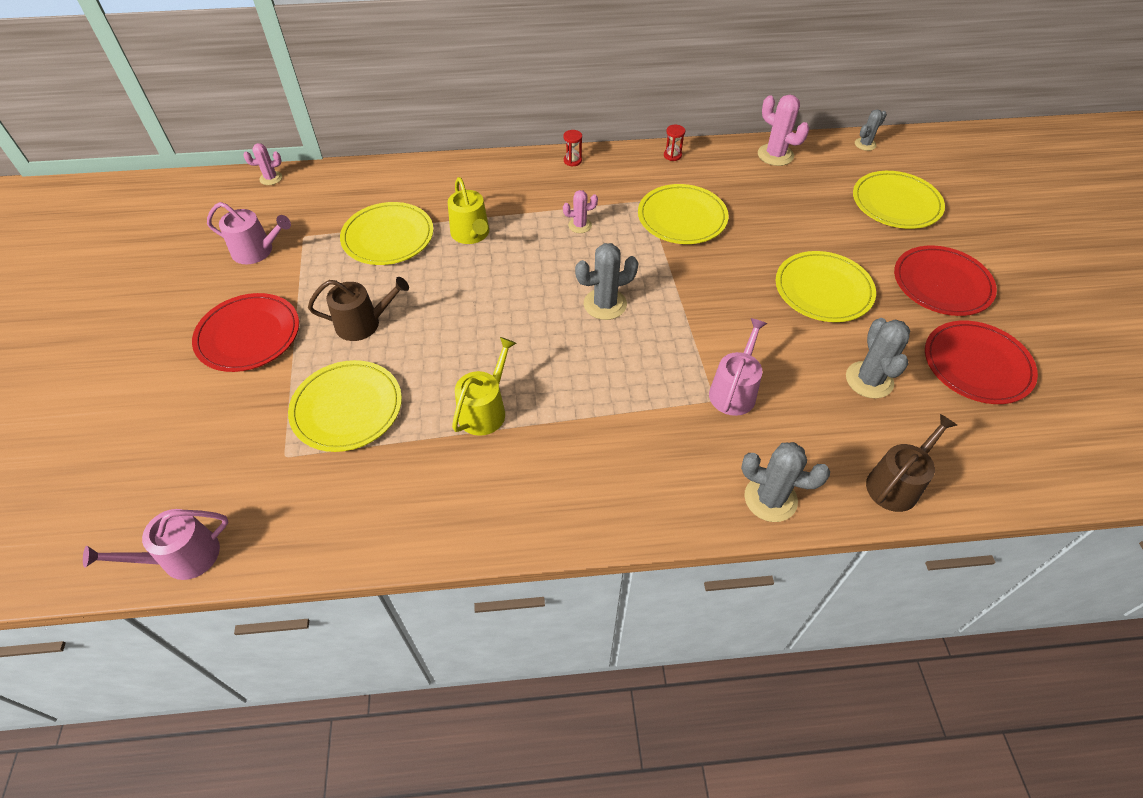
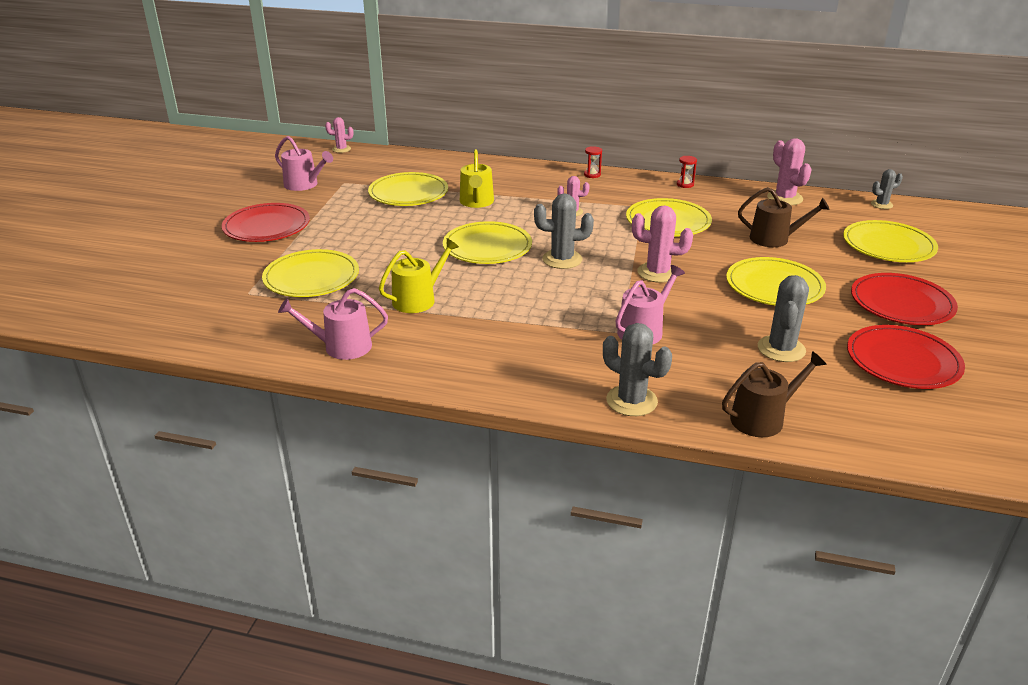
camera: 20 degrees right, 20 degrees down
(182, 557) = (139, 329): pink watering can -> pink watering can (341, 346)
(363, 323) = (356, 235): brown watering can -> brown watering can (774, 239)
(518, 305) = (487, 247): none -> yellow plate
(707, 299) = (657, 273): none -> pink cactus

